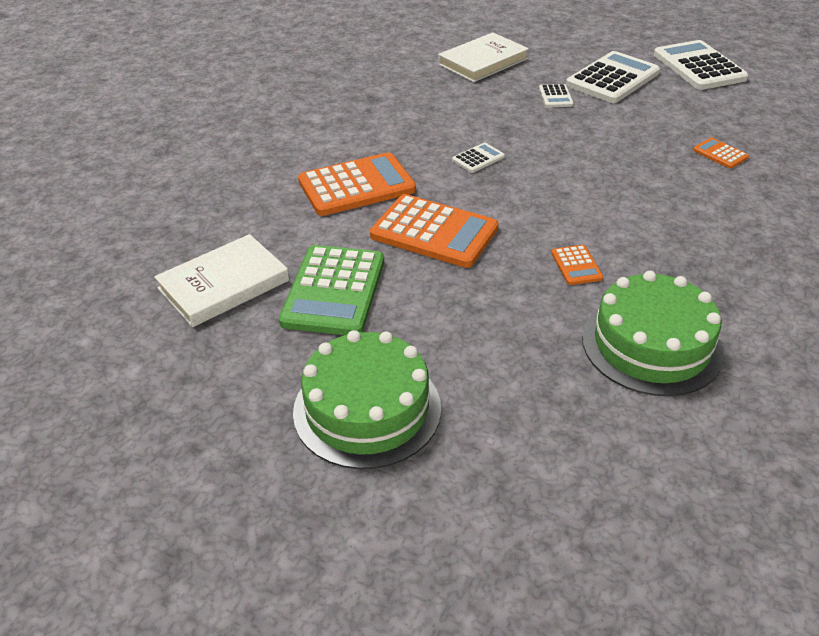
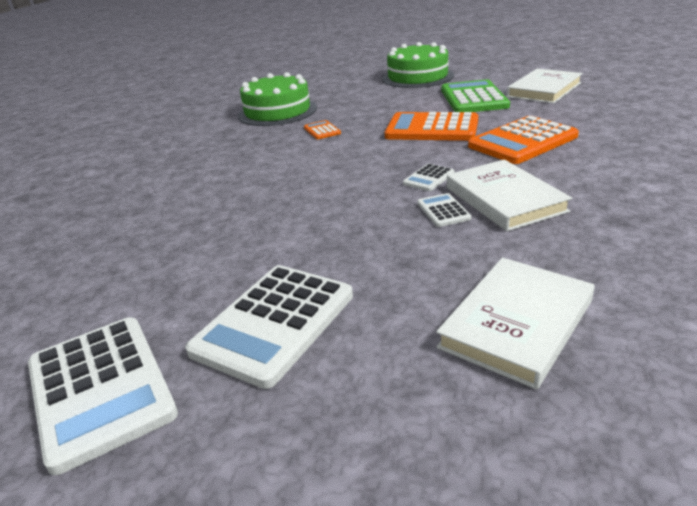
camera: 170 degrees right, 10 degrees down
(431, 126) = (504, 199): none -> white book
(555, 97) = (364, 269): white calculator -> white calculator (443, 211)
(720, 154) = (168, 226): orange calculator -> none

